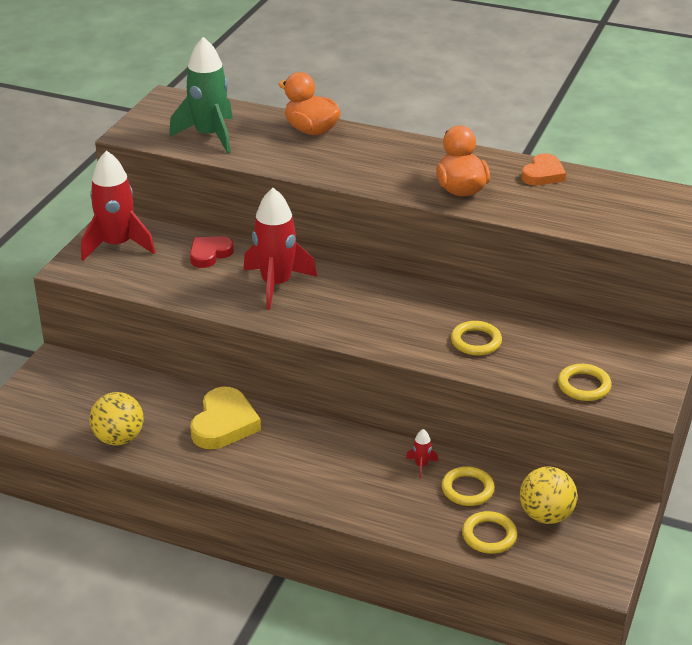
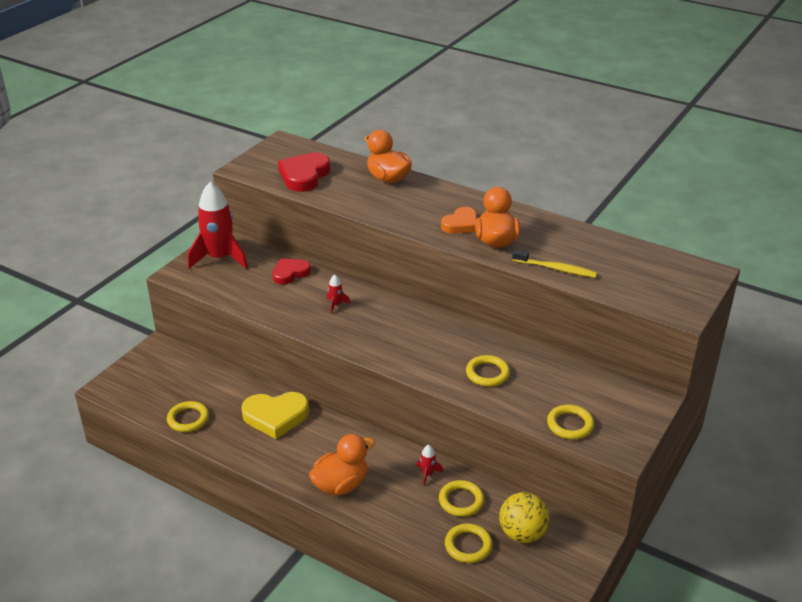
camera: 10 degrees right, 0 degrees up
(119, 438) = (188, 419): yellow ball -> yellow ring
(209, 135) = (304, 176): green rocket -> red heart
(224, 424) = (275, 417): yellow heart -> yellow heart turned 60 degrees clockwise
(276, 284) = (336, 305): red rocket -> red rocket, size x0.40
(324, 489) = (341, 485): none -> orange duck
(538, 213) = (556, 269): none -> yellow toothbrush
(543, 174) = (571, 234): orange heart -> orange heart (461, 224)

